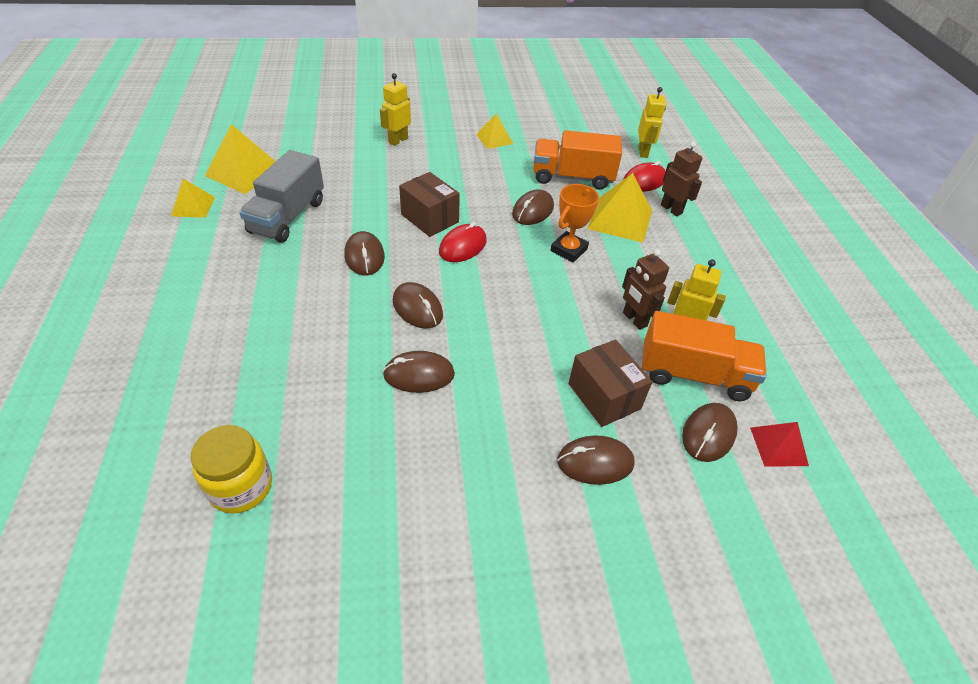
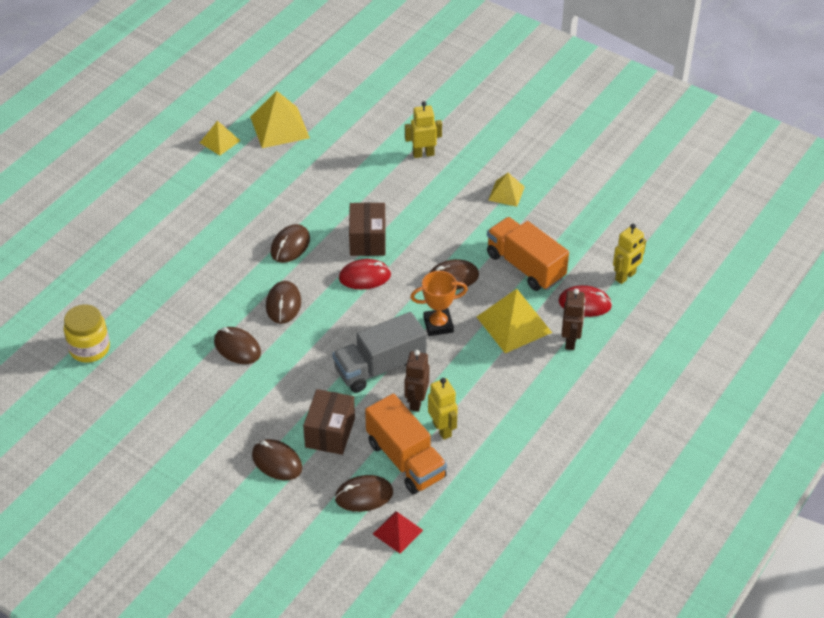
camera: 45 degrees right, 0 degrees up
(288, 217) = (272, 184): grey truck -> grey truck (380, 367)

